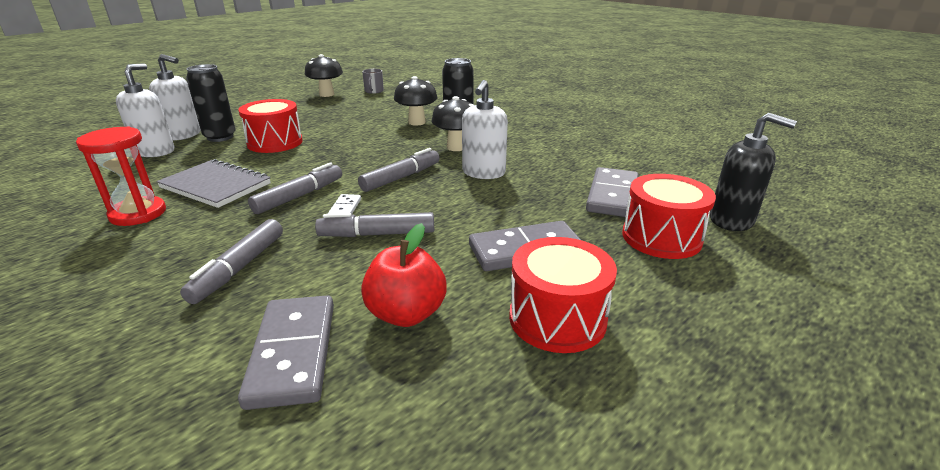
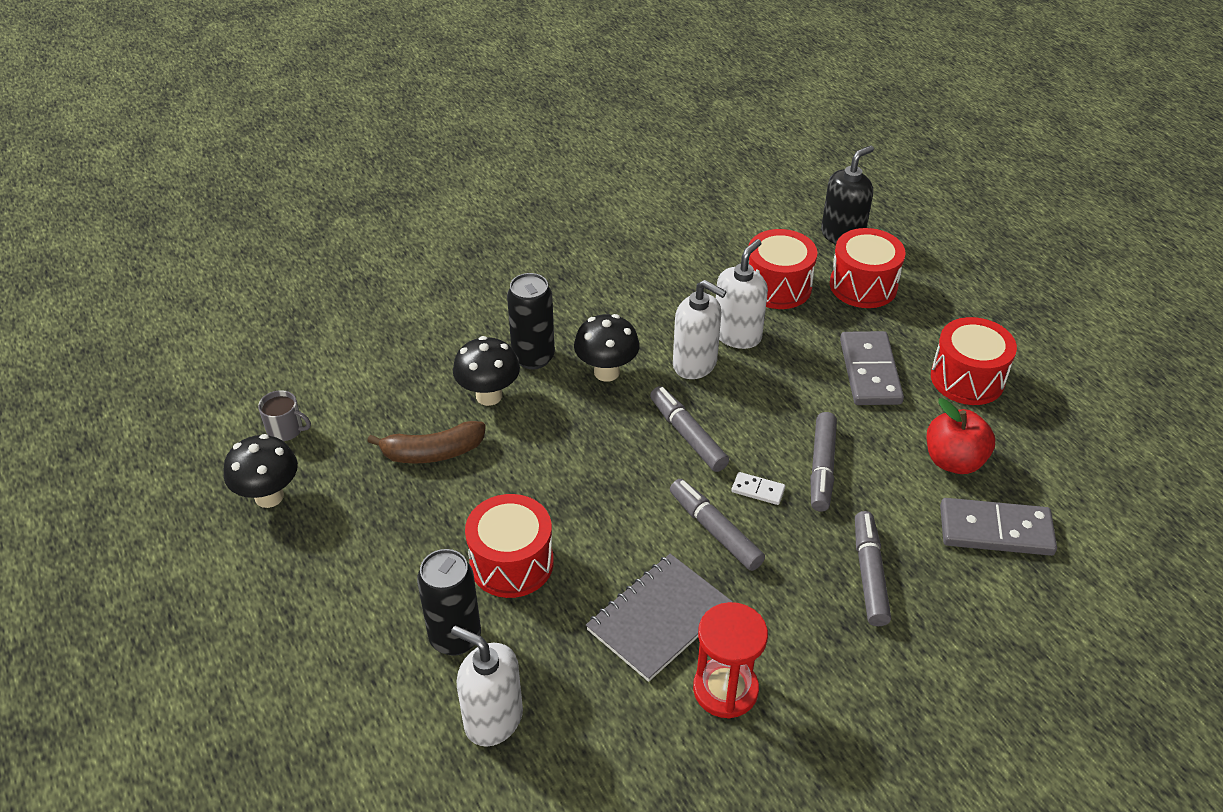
camera: 75 degrees left, 15 degrees up
(183, 135) = (419, 693): white soap dispenser -> white soap dispenser (737, 335)
(239, 268) = (869, 574): grey marker -> grey marker turned 120 degrees counterclockwise
(364, 117) = (432, 452): none -> brown banana
(612, 195) = (777, 286): grey domino -> red drum

